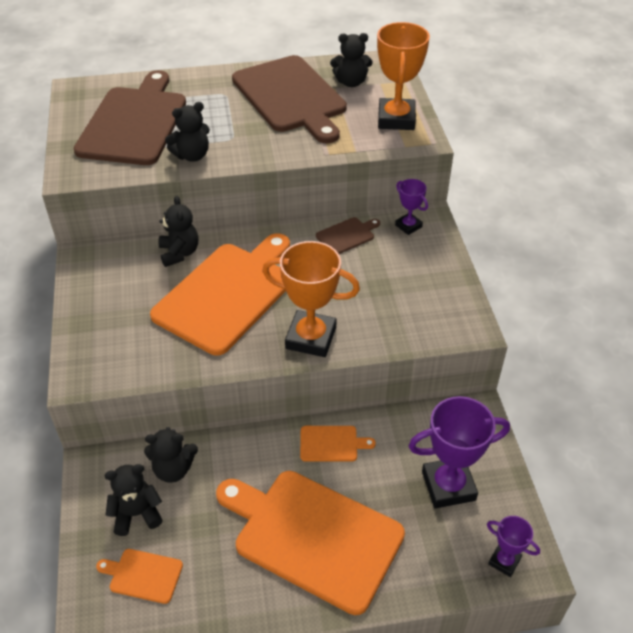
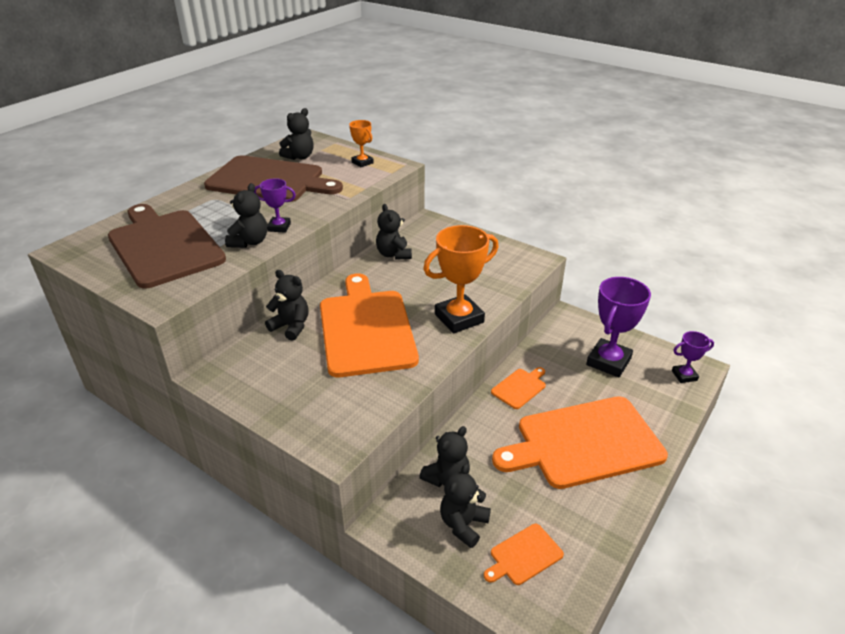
camera: 45 degrees left, 10 degrees down
(347, 235) = (394, 254): brown cutting board -> black teddy bear
(396, 119) = (362, 162): orange trophy -> orange trophy, size x0.53
(408, 226) = (423, 230): purple trophy -> purple trophy (279, 227)

